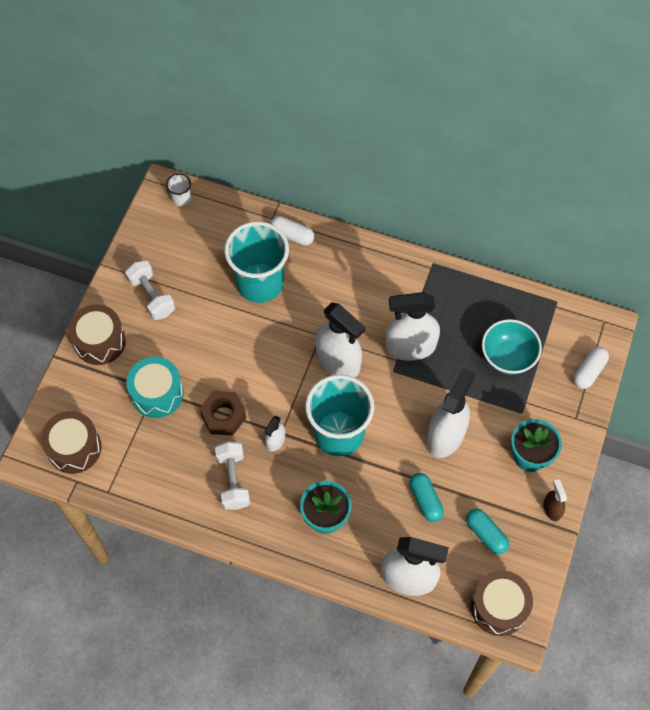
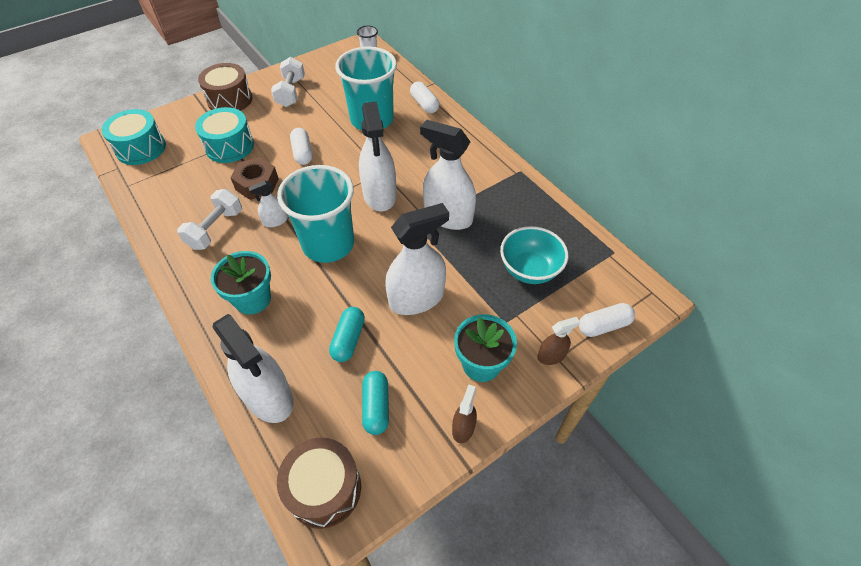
camera: 35 degrees right, 10 degrees down
(74, 448) = (141, 148): brown drum -> turquoise drum
(232, 359) = (302, 153): none -> white capsule
(570, 419) = (551, 356): none -> brown spray bottle

